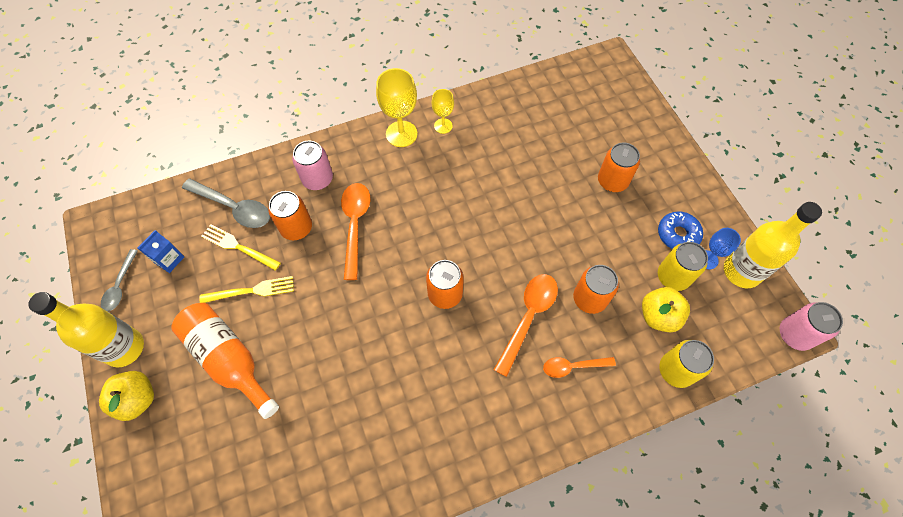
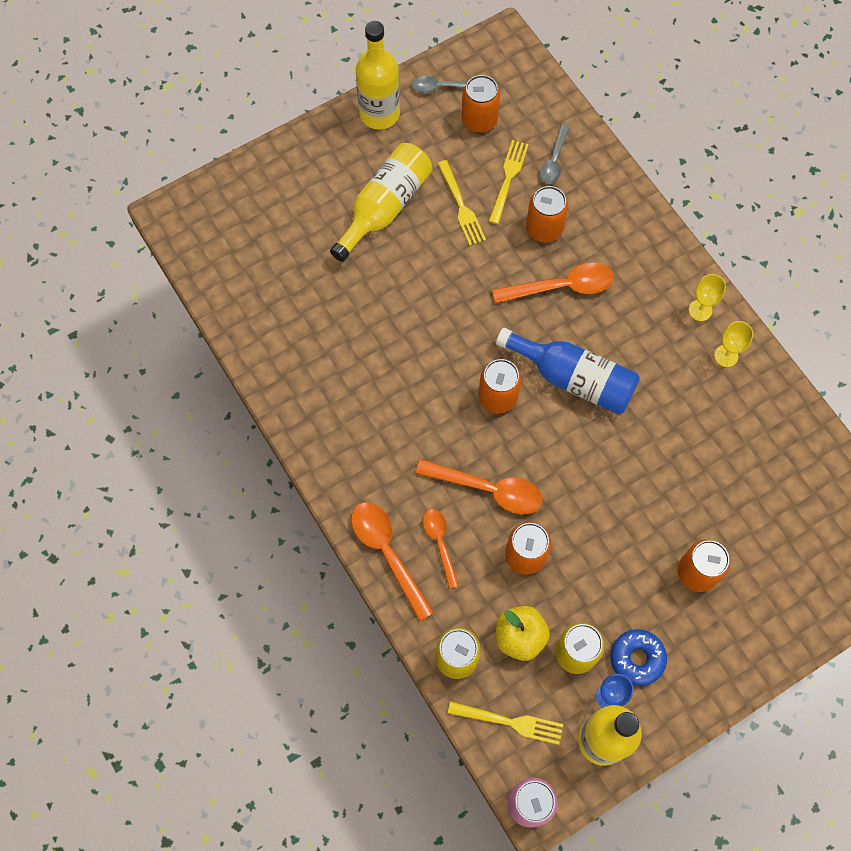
camera: 80 degrees right, 5 degrees up
(137, 399) = (333, 142): yellow apple -> none
(169, 259) = (479, 120): blue carton -> orange can
(229, 359) = (385, 207): orange bottle -> yellow bottle
(234, 208) = (554, 160): grey spoon -> grey spoon, size x0.62
(317, 179) = (611, 234): pink can -> none
(401, 134) = (700, 310): yellow goblet -> yellow goblet, size x0.59
(440, 232) = (574, 379): none -> blue bottle
(578, 415) = (387, 553): none -> orange spoon
(729, 337) = (510, 722): none -> yellow fork

